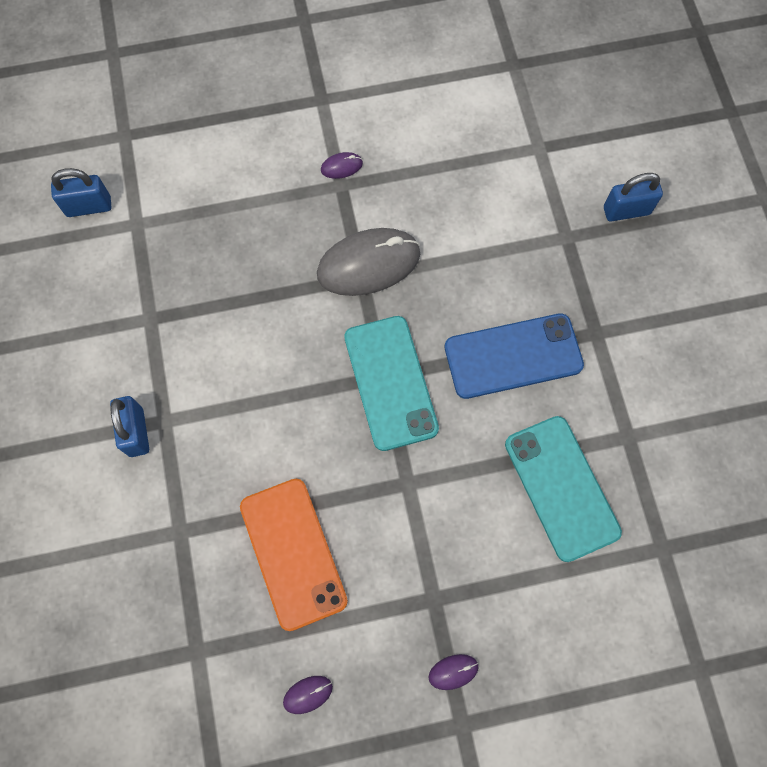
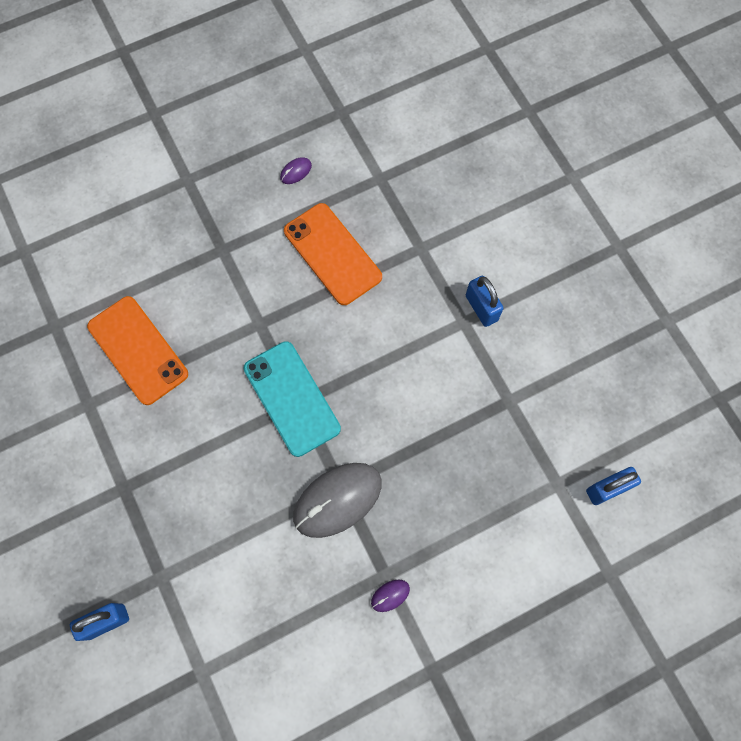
camera: 165 degrees right, 0 degrees up
(453, 672) = (199, 208): purple mouse -> none
(513, 356) = (193, 448): blue phone -> none
(561, 488) = (138, 350): turquoise phone -> orange phone

